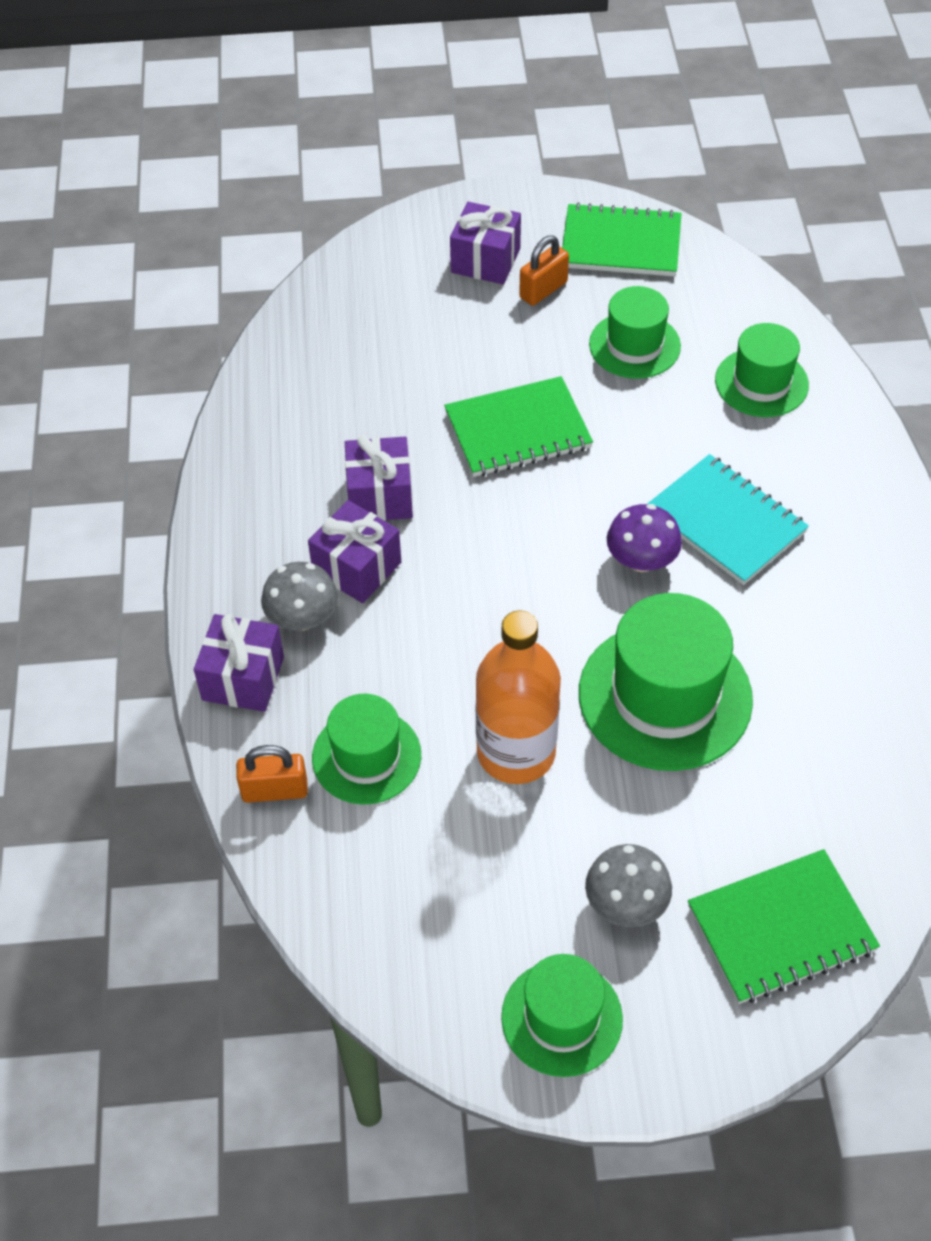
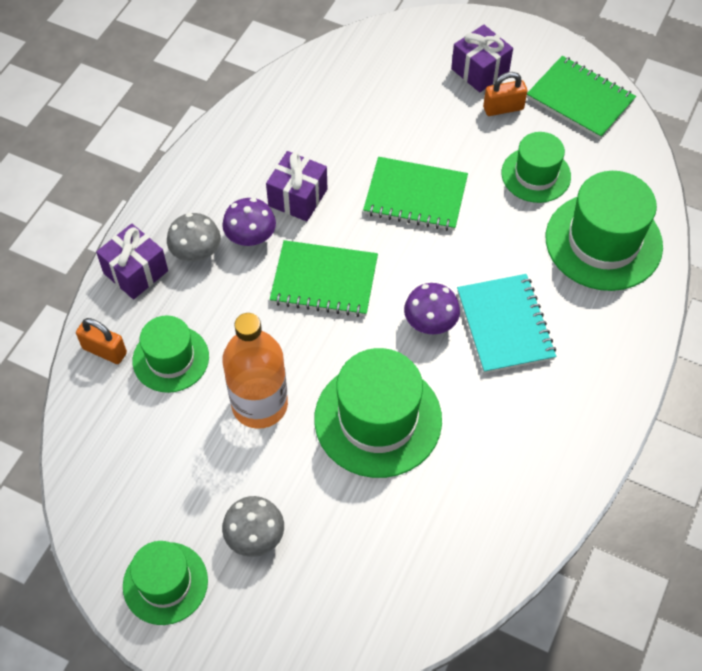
camera: 30 degrees right, 5 degrees up
(357, 568) = (250, 237): purple gift -> purple mushroom
(761, 382) = (603, 242): green hat -> green hat, size x1.62
(781, 929) = (337, 608): green notebook -> green notebook (324, 281)

